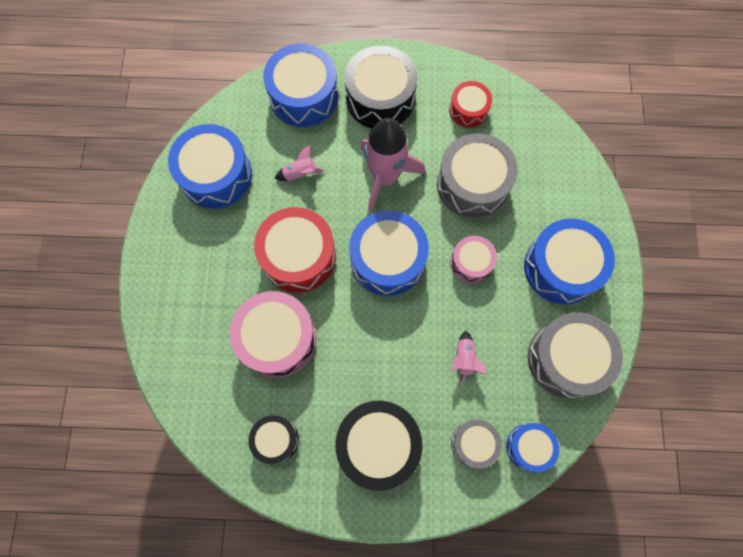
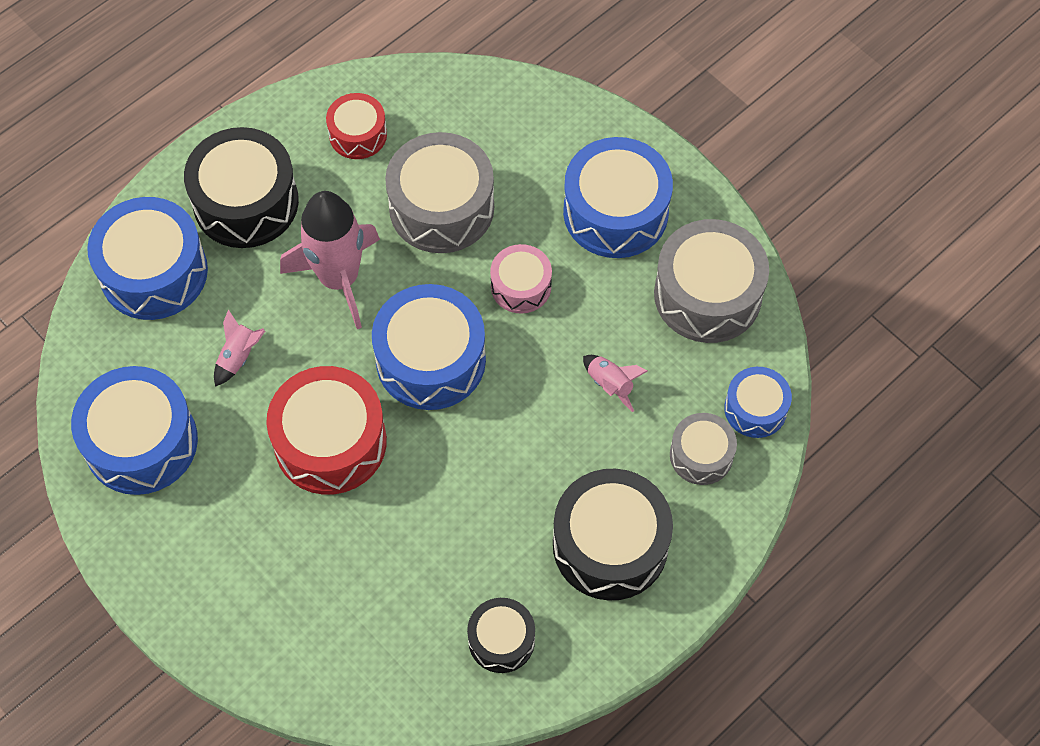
camera: 45 degrees left, 10 degrees down
(277, 338) = (396, 543): pink drum -> none

